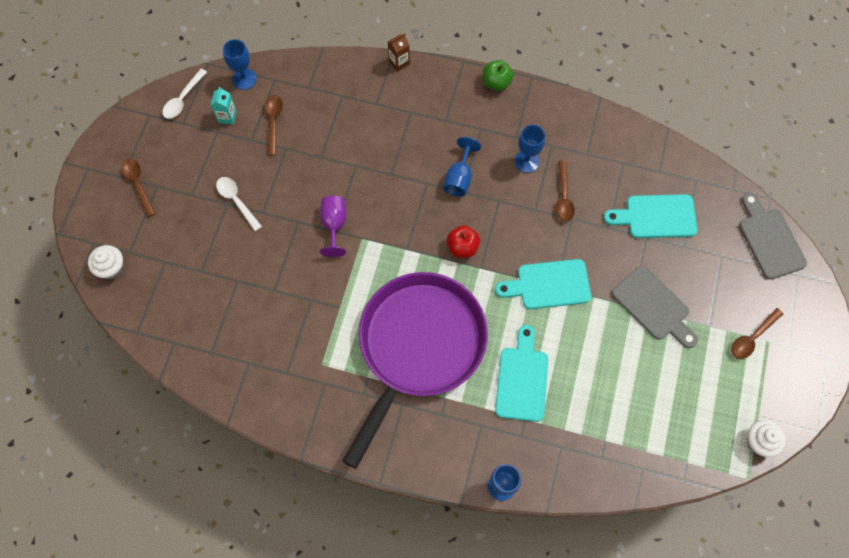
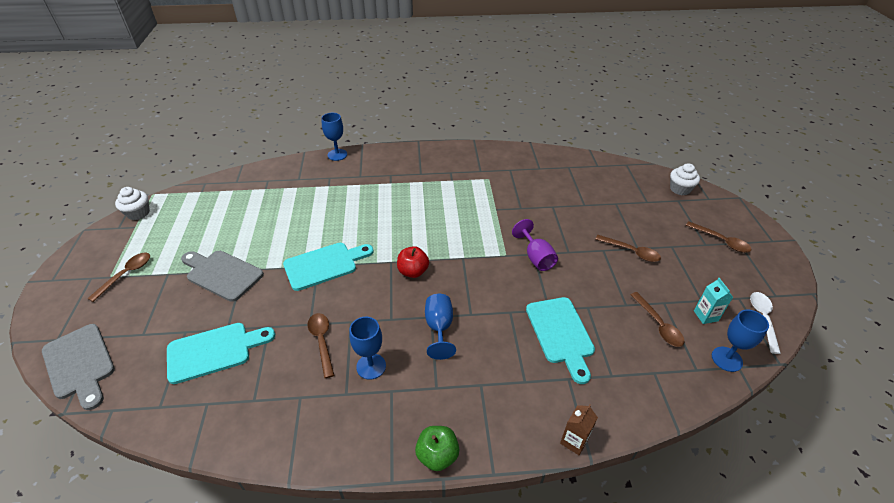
camera: 160 degrees right, 25 degrees down
(236, 201) = (631, 252): white spoon -> brown spoon
(418, 346) = (422, 202): purple pan -> none
(522, 379) = (335, 204): turquoise cutting board -> turquoise cutting board (561, 334)

